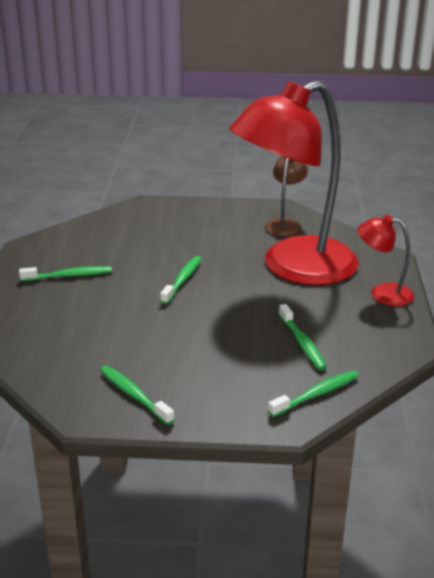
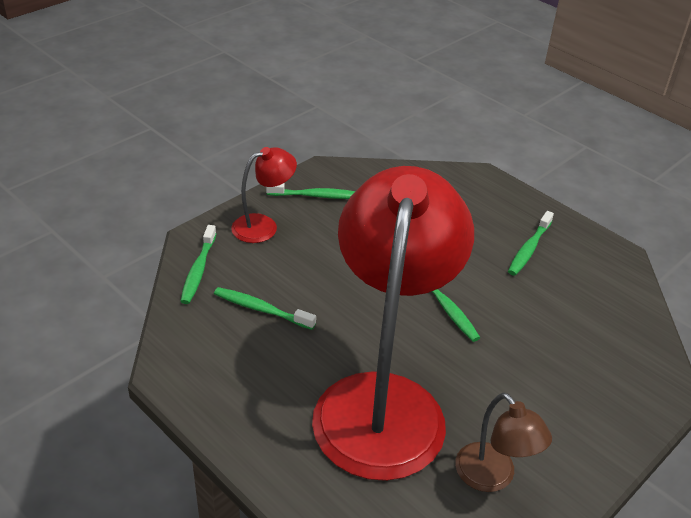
camera: 130 degrees right, 10 degrees up
(382, 293) = (256, 428): red lamp -> red lamp (263, 226)

